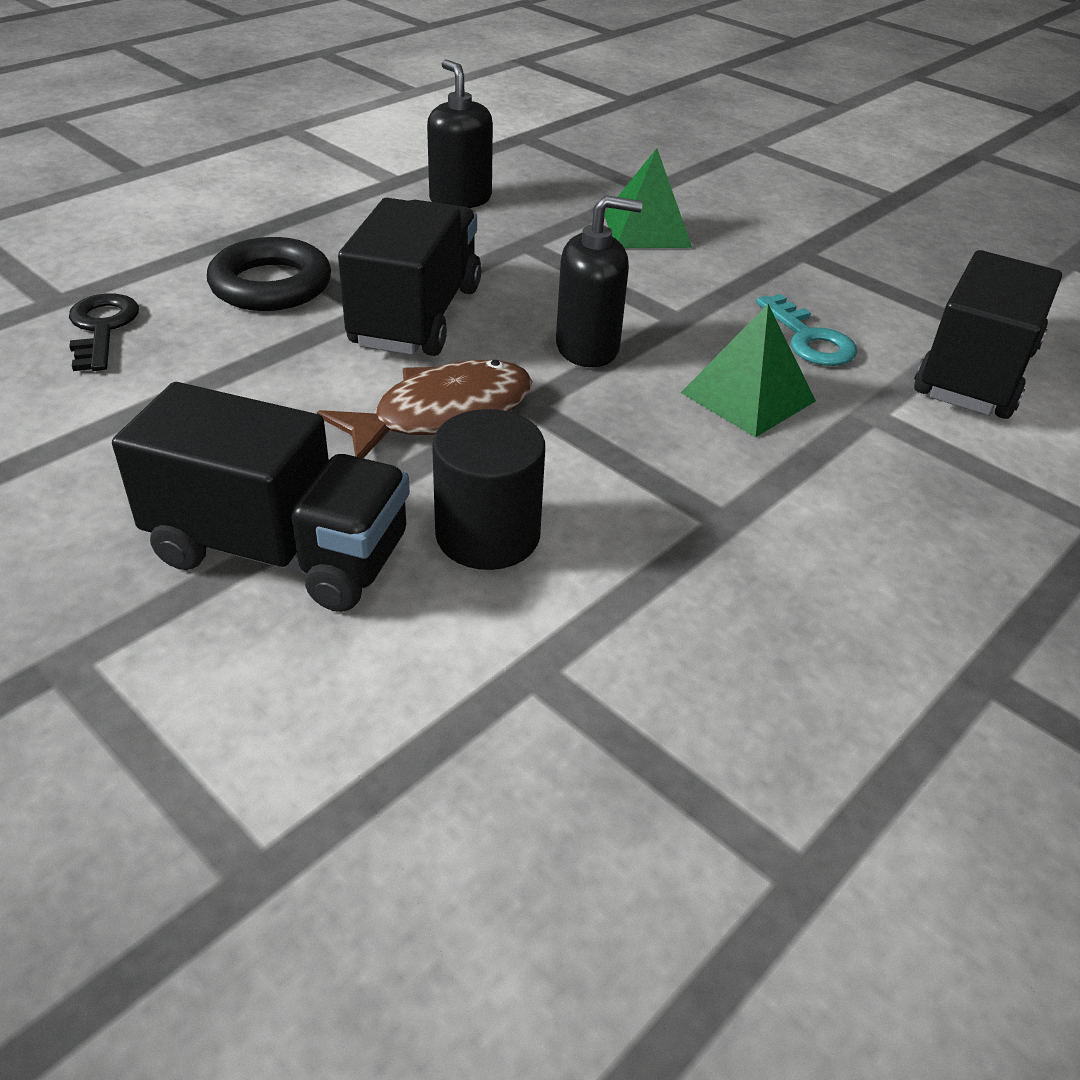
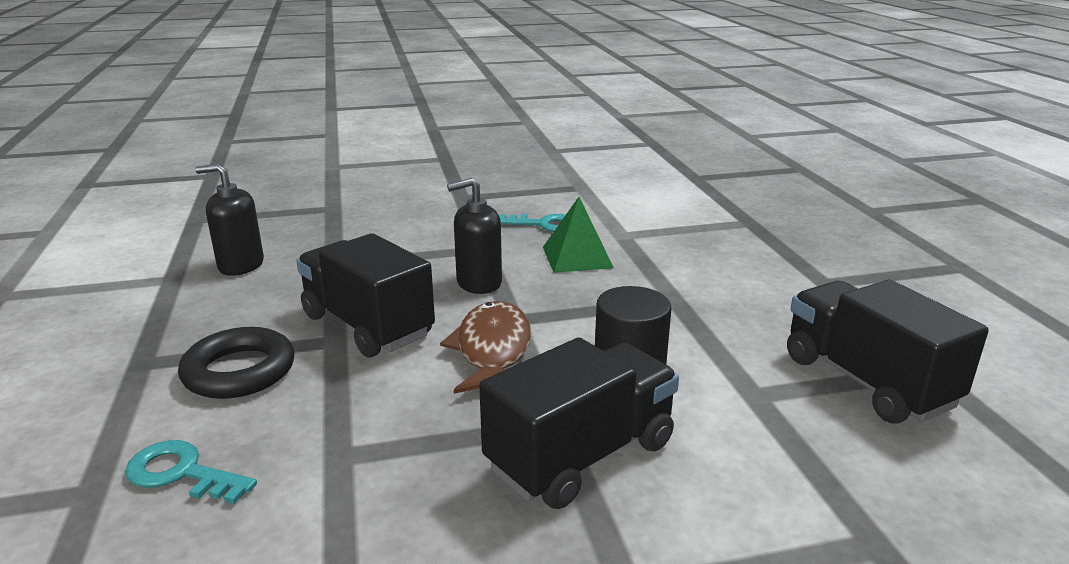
camera: 55 degrees left, 15 degrees down
(102, 328) = (182, 473): black key -> turquoise key
(587, 348) = (479, 283): black soap dispenser -> black soap dispenser turned 135 degrees counterclockwise
(647, 230) = (377, 224): green pyramid -> none
(974, 373) = (616, 202): black truck -> black truck (866, 381)

